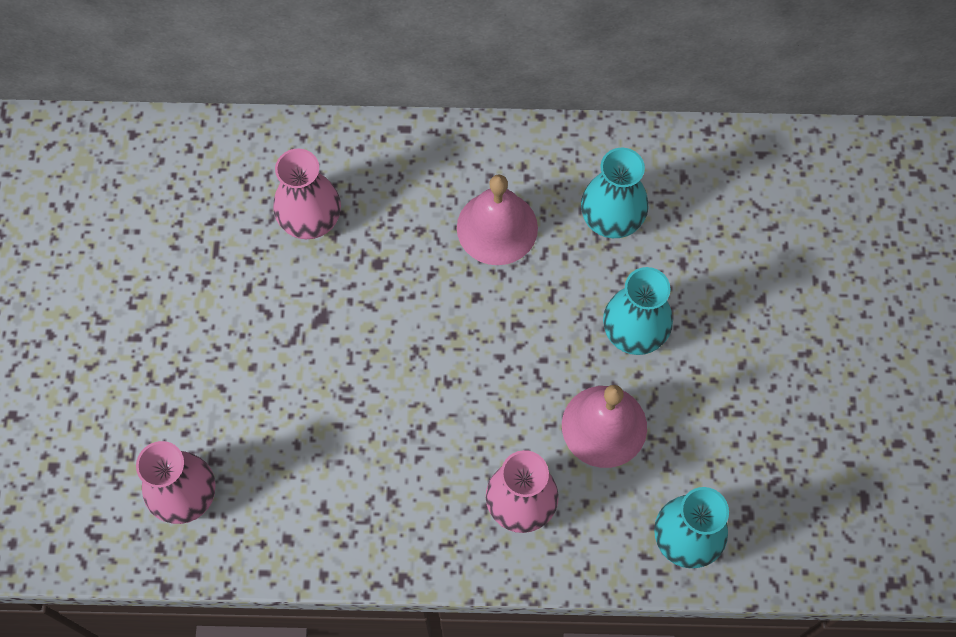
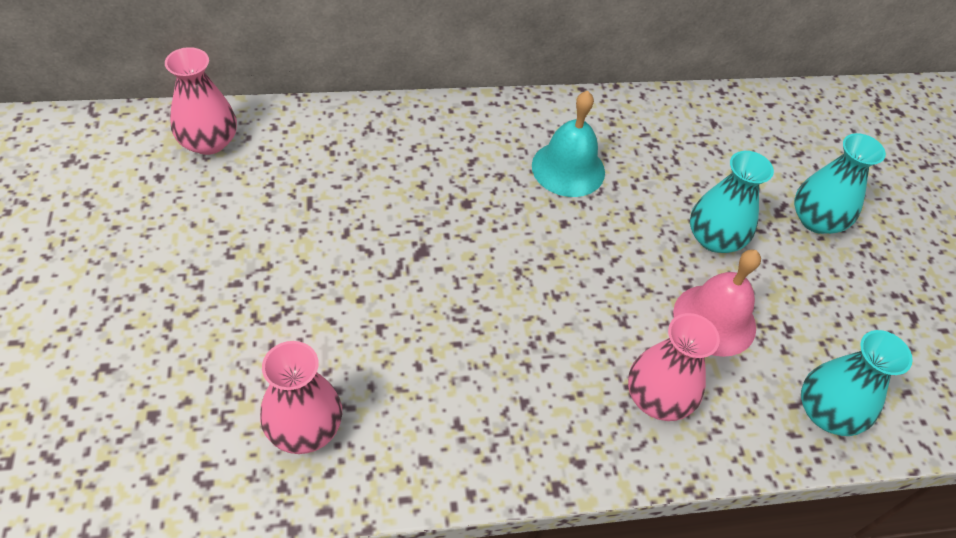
camera: 15 degrees left, 15 degrees down
(310, 218) = (396, 172): pink vase -> pink vase (209, 142)
(497, 227) = (568, 168): pink bell -> turquoise bell
(612, 217) = (665, 154): turquoise vase -> turquoise vase (816, 220)

